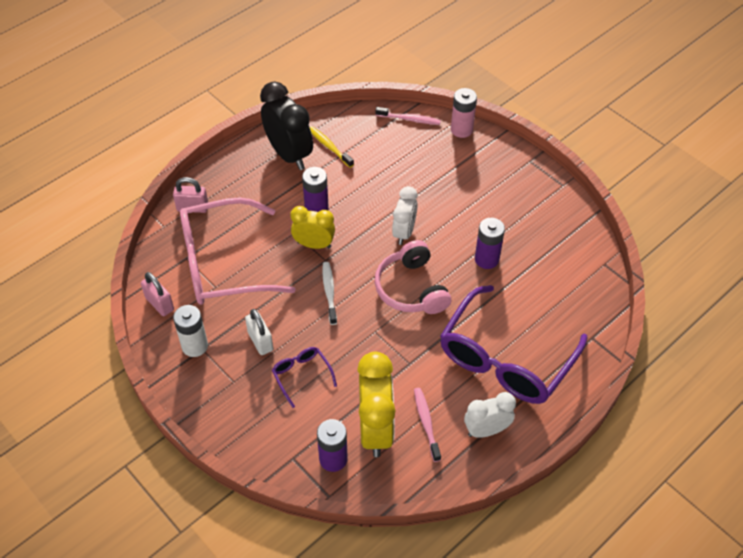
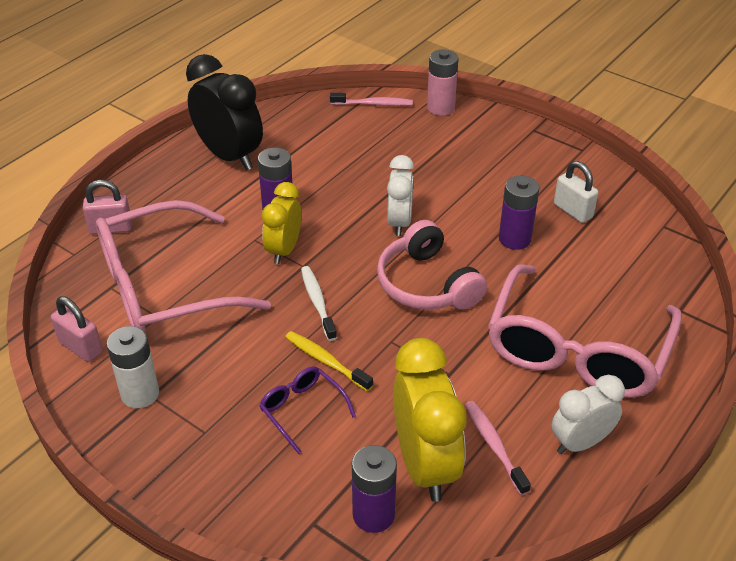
camera: 10 degrees left, 10 degrees down
(260, 341) = (234, 375): white padlock -> white padlock (572, 211)
(314, 244) = (284, 250): yellow clock -> yellow clock turned 75 degrees counterclockwise
(329, 147) = (280, 142): yellow toothbrush -> yellow toothbrush (326, 361)
(505, 359) = (576, 350): purple glasses -> pink glasses

